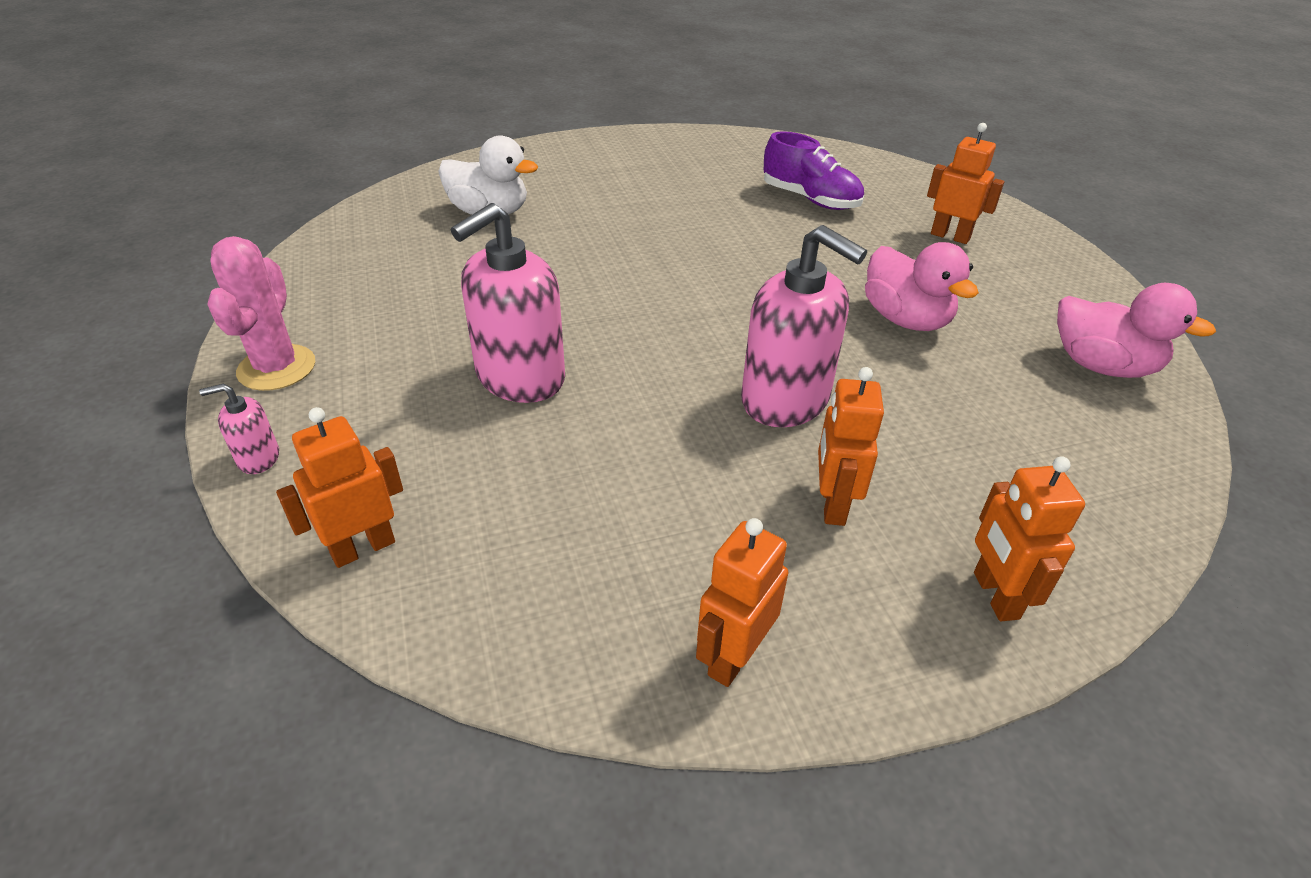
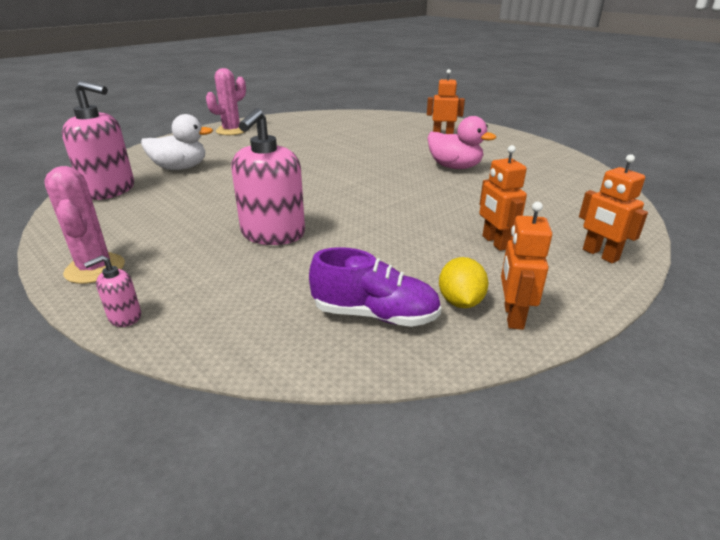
camera: 25 degrees left, 10 degrees down
(363, 548) = (248, 339): orange robot -> none
(611, 150) = (231, 131): none -> pink cactus
(678, 598) = (460, 302): none -> yellow lemon
(786, 400) = (430, 209): pink soap dispenser -> pink soap dispenser (109, 190)
(810, 199) = (362, 132): purple shoe -> purple shoe (375, 315)
(1102, 366) = (554, 165): pink duck -> none

